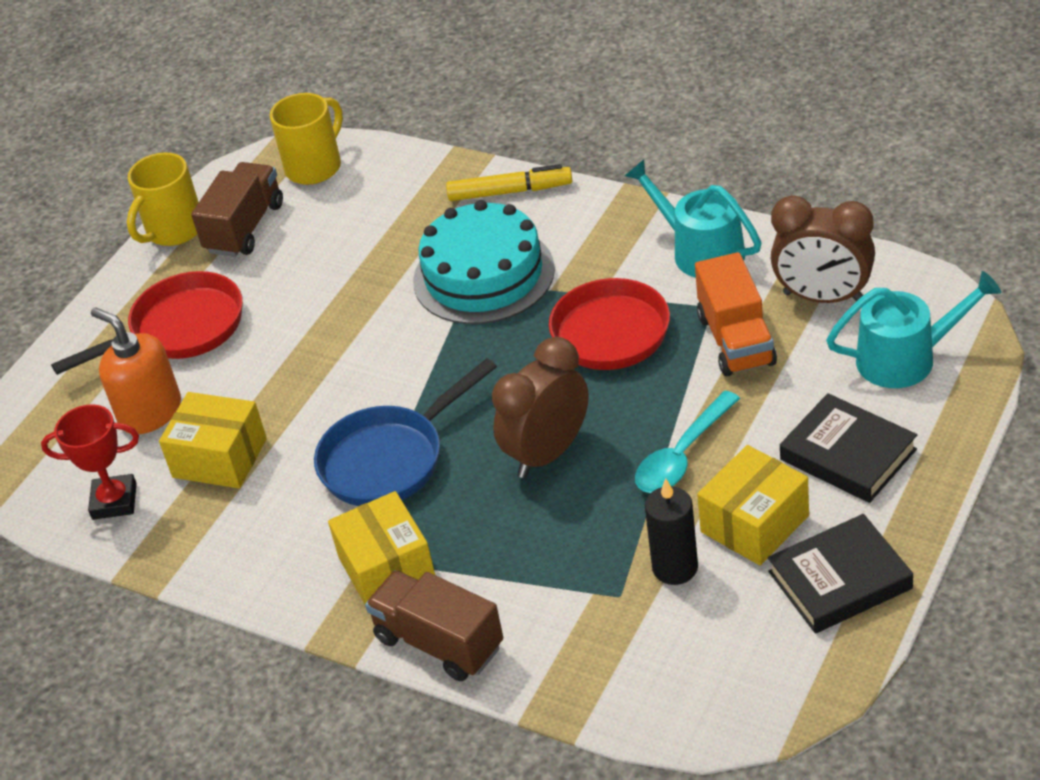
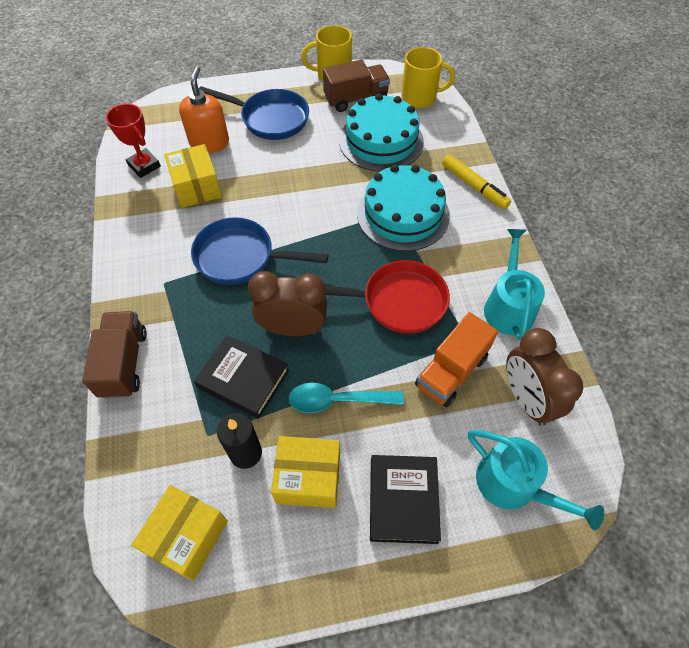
camera: 45 degrees right, 15 degrees up
(180, 330) = (270, 119): red pan -> blue pan
(345, 238) = (381, 141): none -> turquoise cake
(387, 569) = (163, 305): yellow box -> yellow box (187, 537)
(840, 580) = (292, 563): black book -> black book (243, 379)

